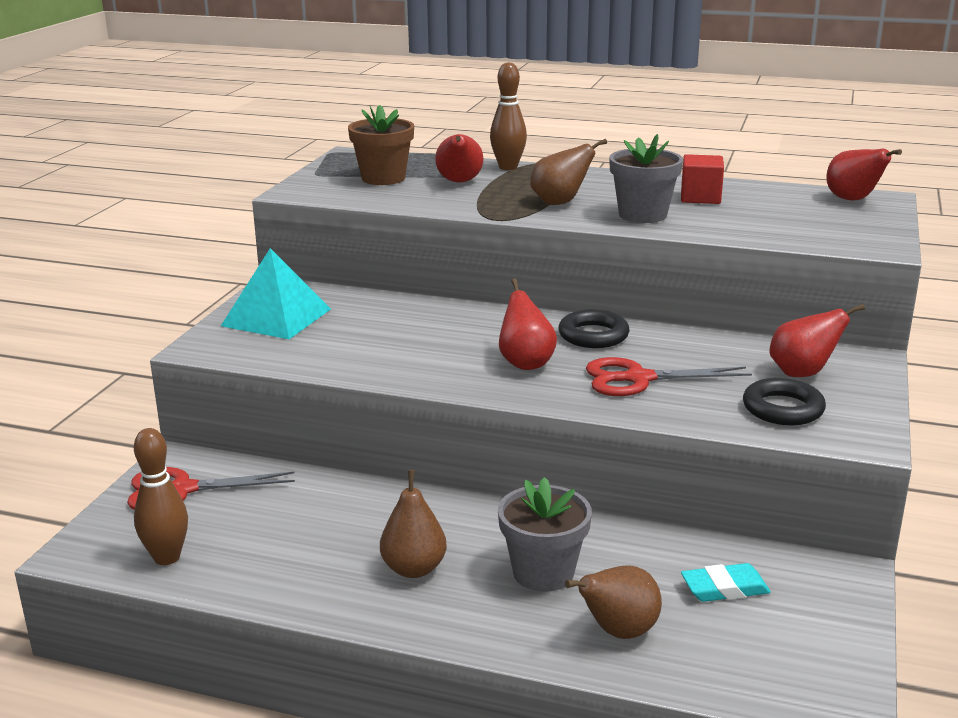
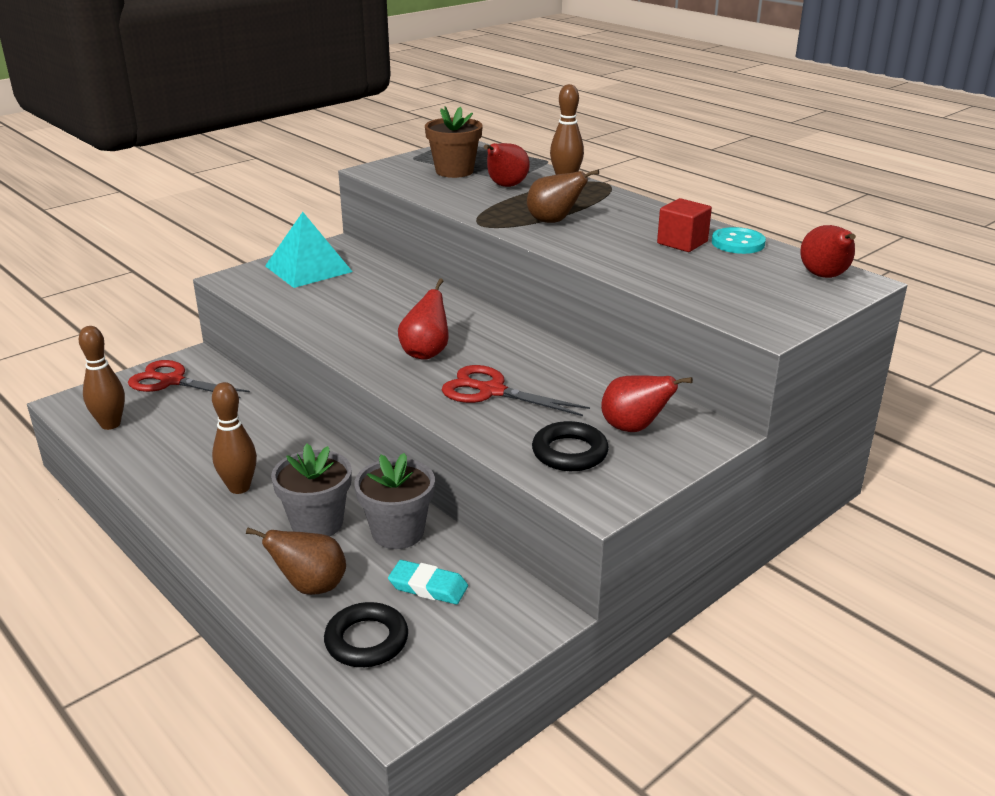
camera: 30 degrees right, 5 degrees up
(414, 569) = (239, 487): brown pear -> brown bowling pin
(593, 335) = (510, 345): black ring -> black ring (366, 640)
(642, 215) = (603, 247): grey flower pot -> grey flower pot (398, 532)
(744, 189) = (738, 243): none -> turquoise button

